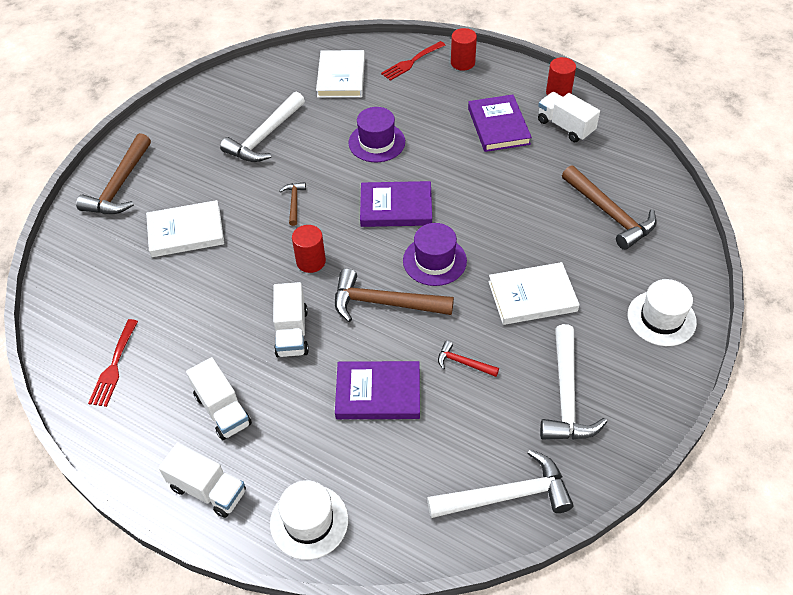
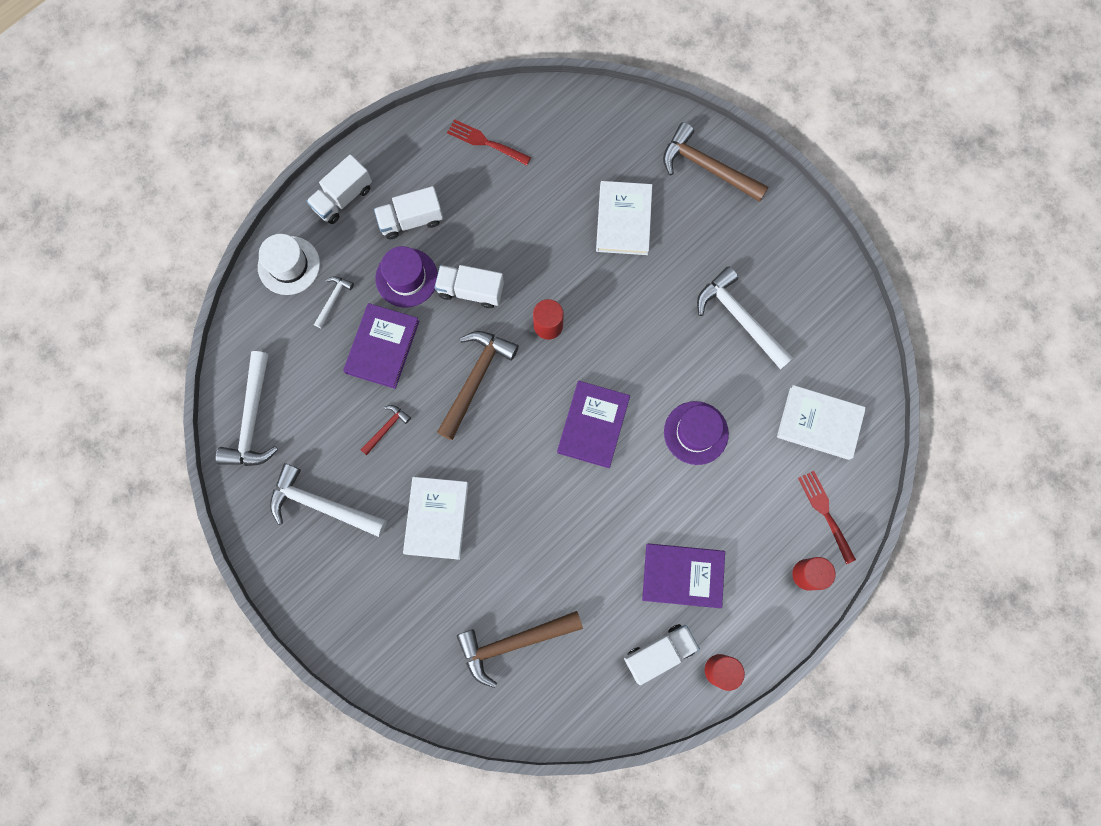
camera: 105 degrees right, 25 degrees up
(294, 202) = (631, 327): brown hammer -> none
(338, 458) = (333, 299): none -> white hammer
(434, 261) = (510, 441): purple hat -> purple hat (406, 278)
(661, 318) = (369, 631): white hat -> none

